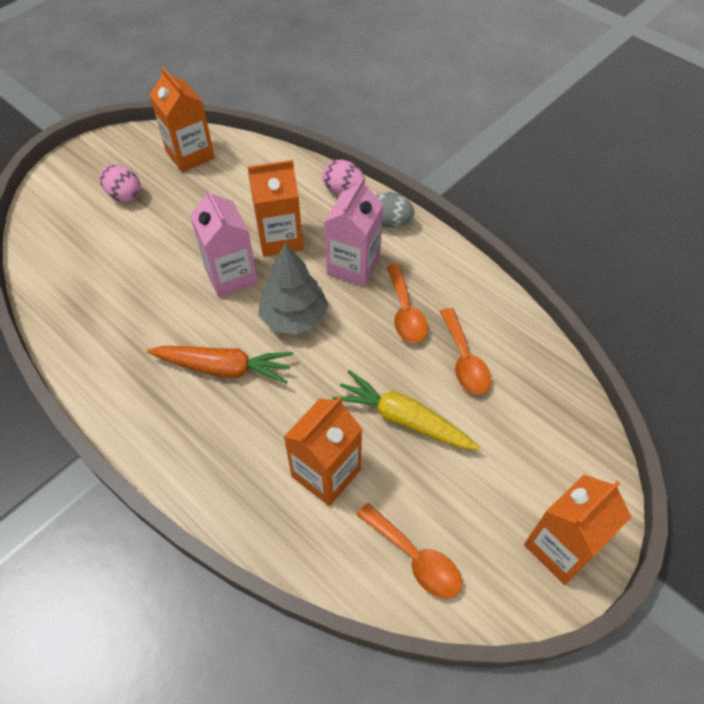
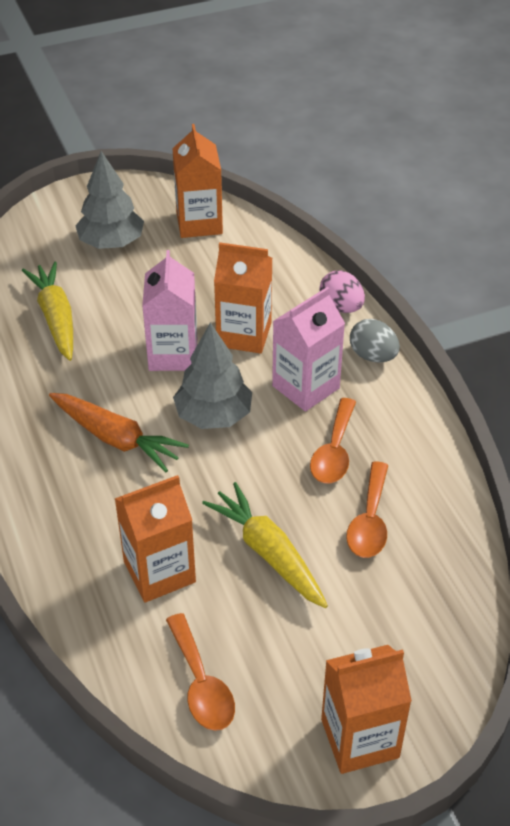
camera: 25 degrees right, 10 degrees down
(111, 278) = (56, 318): none -> yellow carrot
(124, 195) = (111, 243): pink egg -> grey tree

